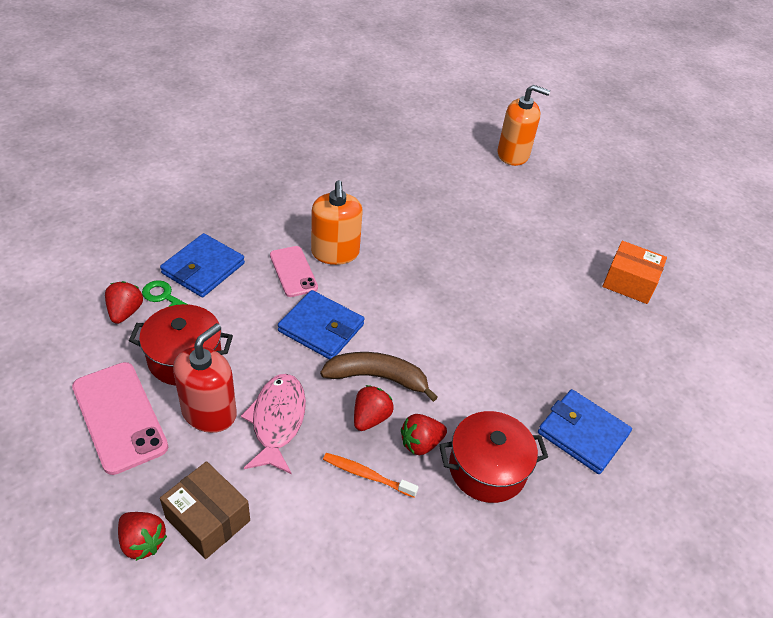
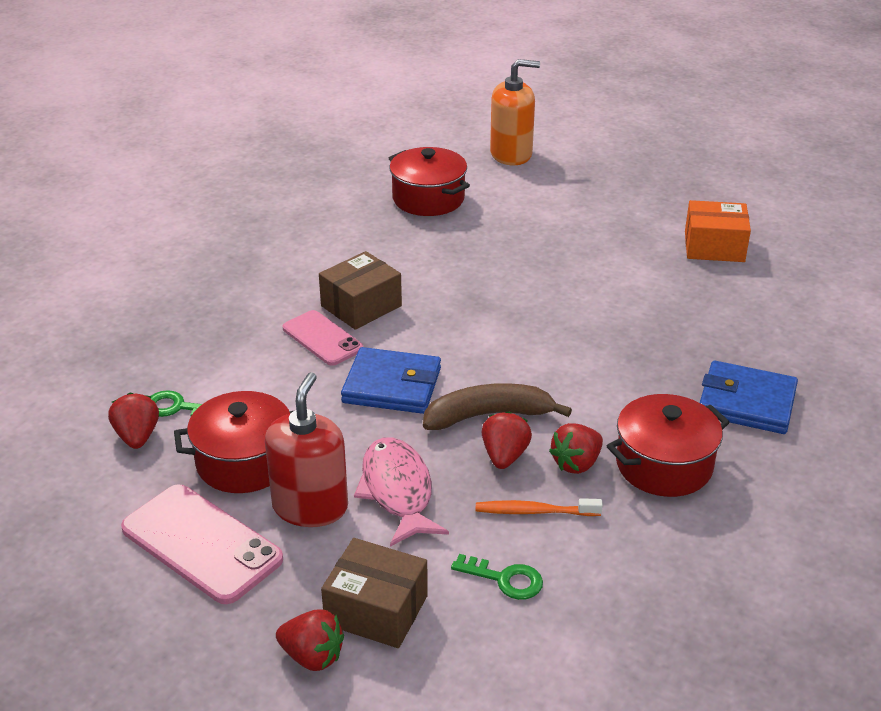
camera: 15 degrees left, 10 degrees down
(203, 268) = (208, 365): blue wallet -> none
(313, 528) = (505, 579): none -> green key
(335, 252) = (361, 306): orange soap dispenser -> brown box
(431, 175) = (428, 199): none -> red pot

